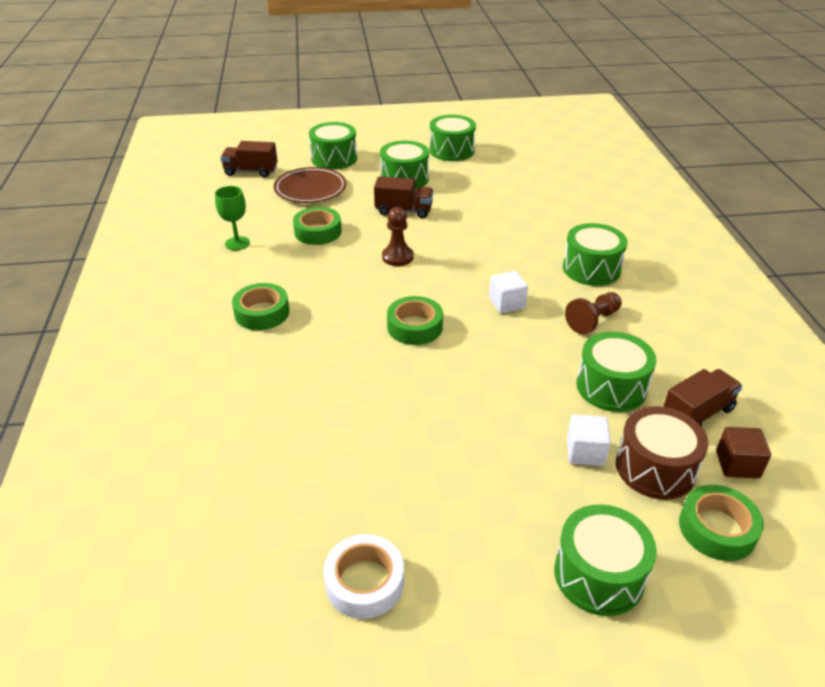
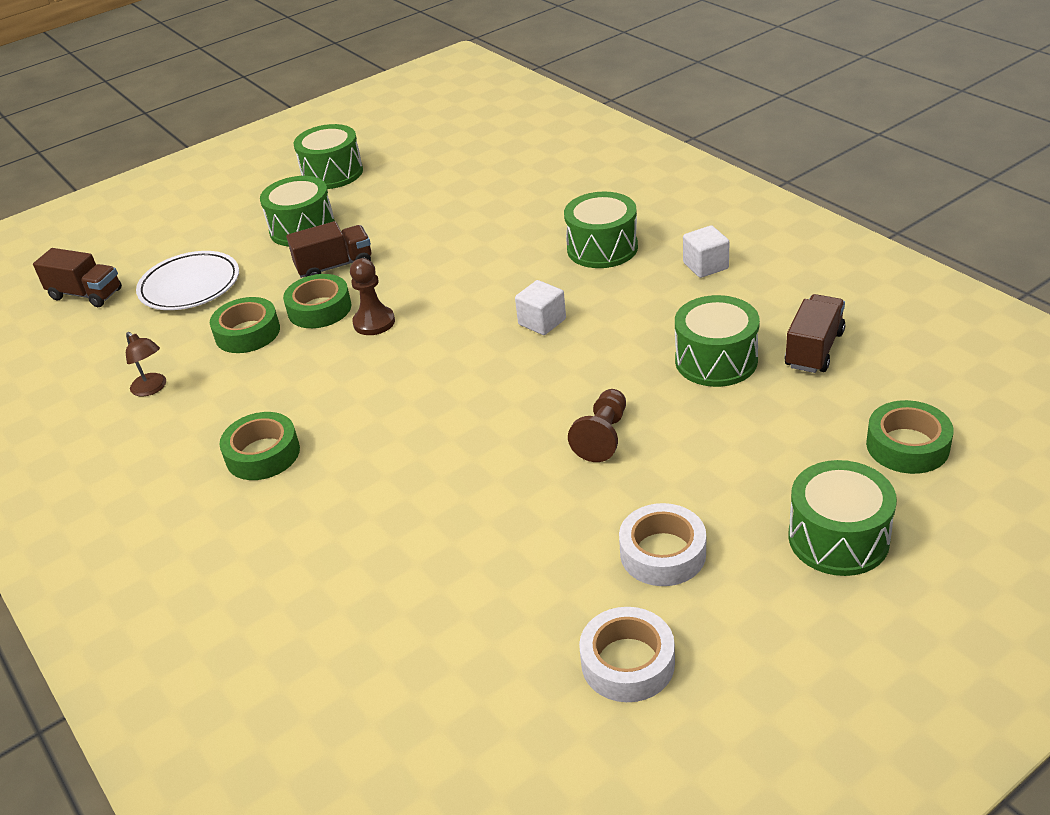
camera: 25 degrees left, 0 degrees up
(237, 243) = (152, 388): green goblet -> brown lamp
(251, 171) = (86, 294): brown truck -> brown truck turned 135 degrees counterclockwise
(310, 189) = (190, 285): brown plate -> white plate
(334, 158) = (187, 237): green drum -> none
(415, 327) = (461, 390): green tape -> green tape (319, 309)
(455, 513) = (662, 553): none -> white tape
(585, 452) = (740, 434): white cube -> white cube (705, 266)
(593, 321) = (646, 302): brown pawn -> brown pawn (602, 436)
(655, 468) = (815, 418): brown drum -> none
(737, 464) = (883, 380): brown cube -> none

